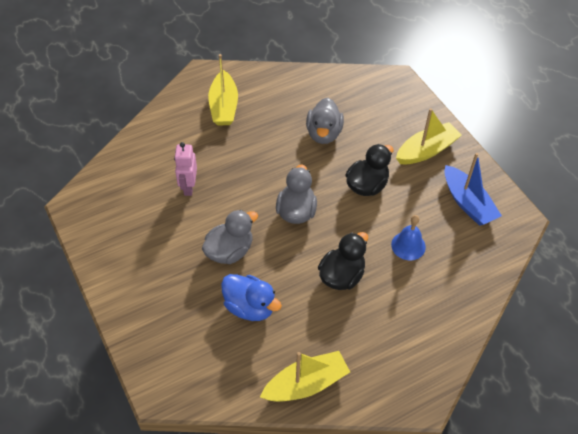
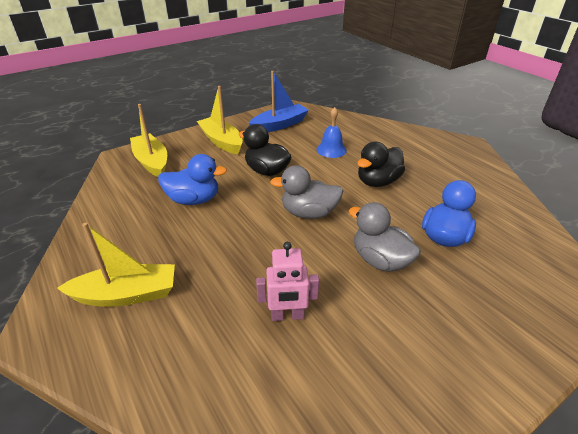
camera: 95 degrees left, 15 degrees down
(306, 384) = (500, 196): yellow boat -> yellow boat (152, 162)
(324, 134) = (194, 200): grey duck -> blue duck
(341, 276) = (377, 182): black duck -> black duck turned 75 degrees counterclockwise

